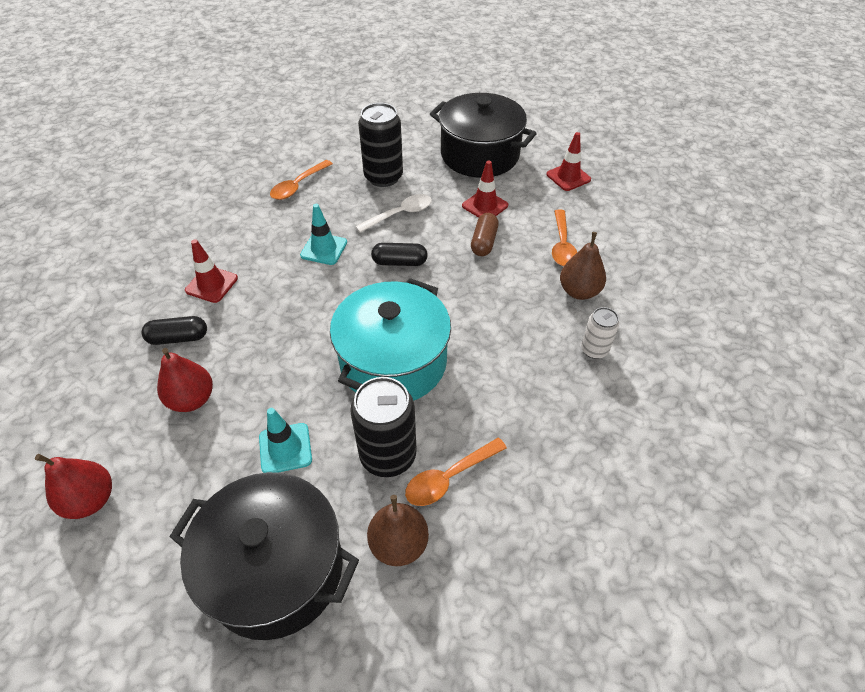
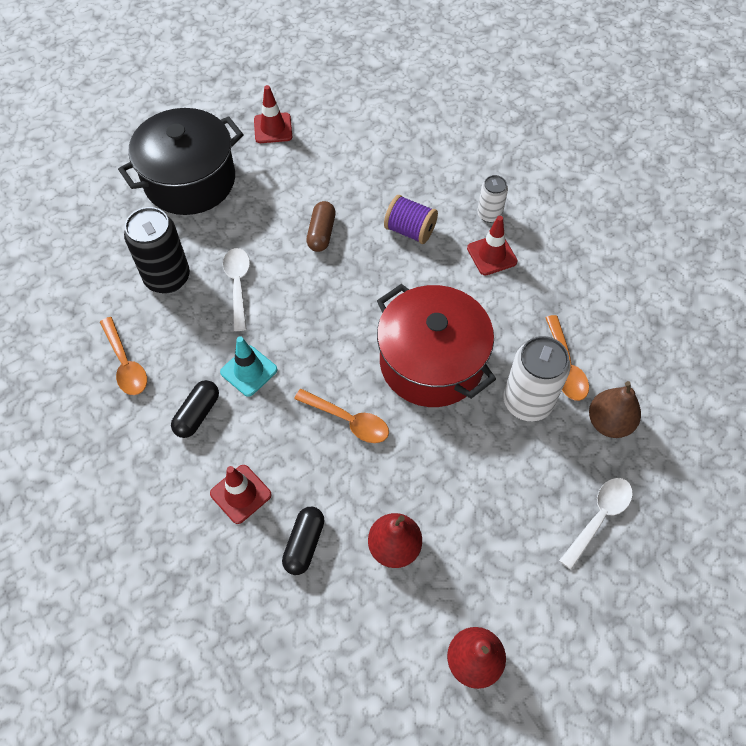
camera: 65 degrees left, 10 degrees up
(276, 569) = (599, 517): black pot -> white spoon
(285, 448) = (487, 479): turquoise traffic cone -> none
(388, 455) = (527, 402): black can -> white can
(393, 362) = (431, 362): turquoise pot -> red pot
(399, 262) = (308, 311): black capsule -> black capsule (197, 414)
(484, 242) = (321, 233): brown capsule -> brown capsule turned 60 degrees clockwise
(485, 205) = (271, 210): red traffic cone -> red traffic cone (492, 255)
(529, 297) = (410, 230): none -> purple spool
(562, 245) = (361, 177): orange spoon -> orange spoon (348, 420)
(579, 291) = (422, 193): brown pear -> none

